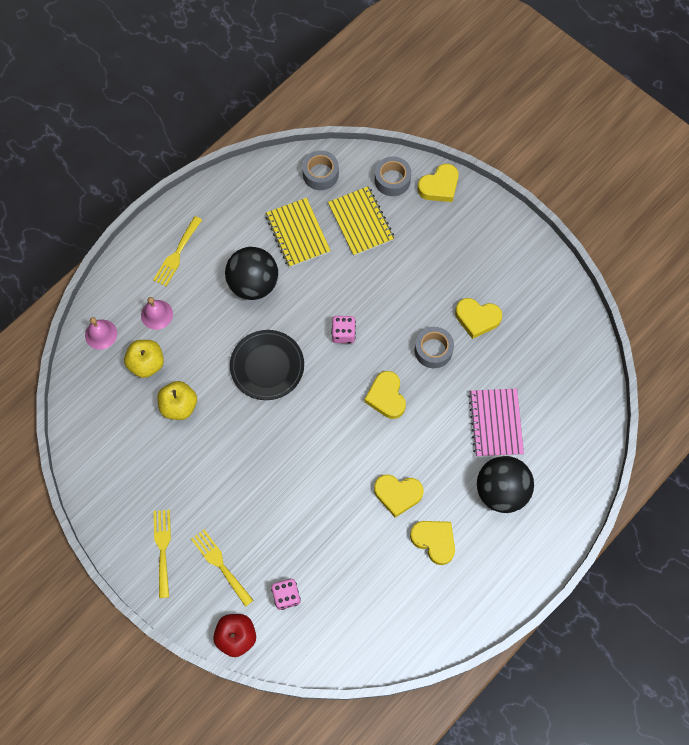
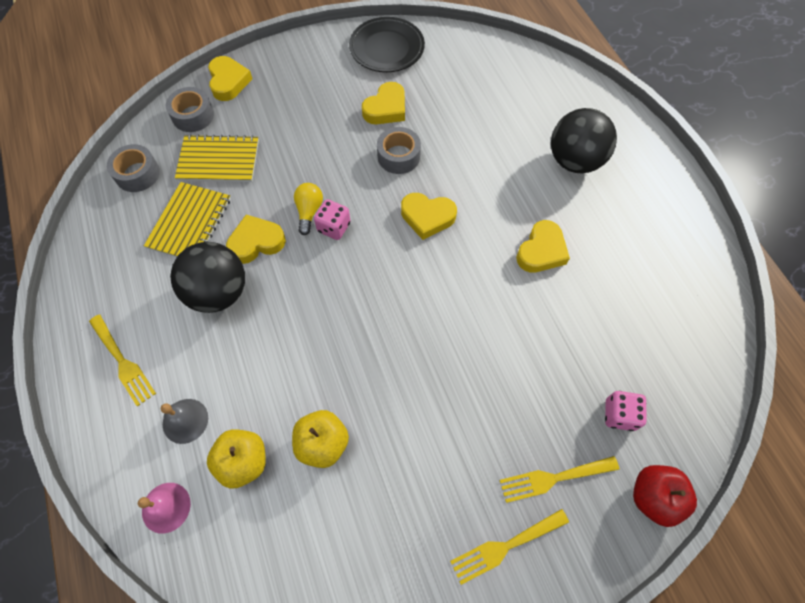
camera: 65 degrees left, 5 degrees down
(156, 314) = (185, 421): pink bell -> grey bell
(162, 548) = (505, 546): yellow fork -> yellow fork turned 45 degrees counterclockwise
(267, 366) = (328, 319): black plate -> black plate (387, 48)
(297, 234) = (190, 223): yellow notebook -> yellow notebook turned 75 degrees counterclockwise
(348, 309) = (309, 211): none -> yellow light bulb
(434, 541) = (606, 239): yellow heart -> yellow heart (256, 242)
(495, 423) = (502, 137): pink notebook -> none

